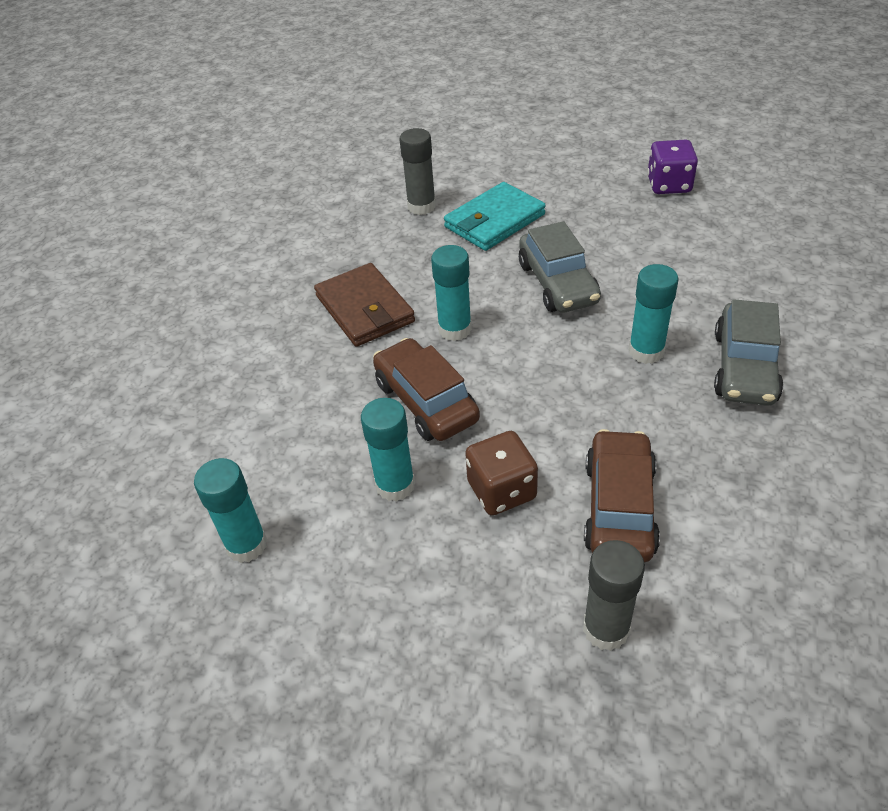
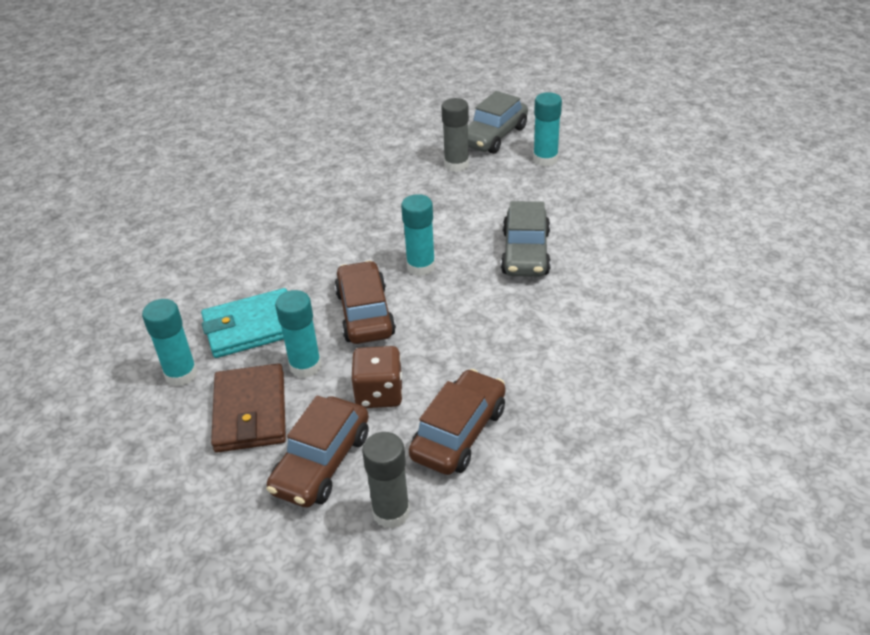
camera: 20 degrees right, 5 degrees down
(365, 309) = (363, 233): brown wallet -> brown wallet (250, 412)
(488, 597) = (322, 463): none -> brown car
(494, 221) = (507, 190): turquoise wallet -> turquoise wallet (252, 327)
(646, 351) = (561, 325): turquoise glue stick -> turquoise glue stick (545, 159)
(669, 185) = (676, 196): purple dice -> none
(745, 367) = (635, 360): grey car -> grey car (494, 136)

